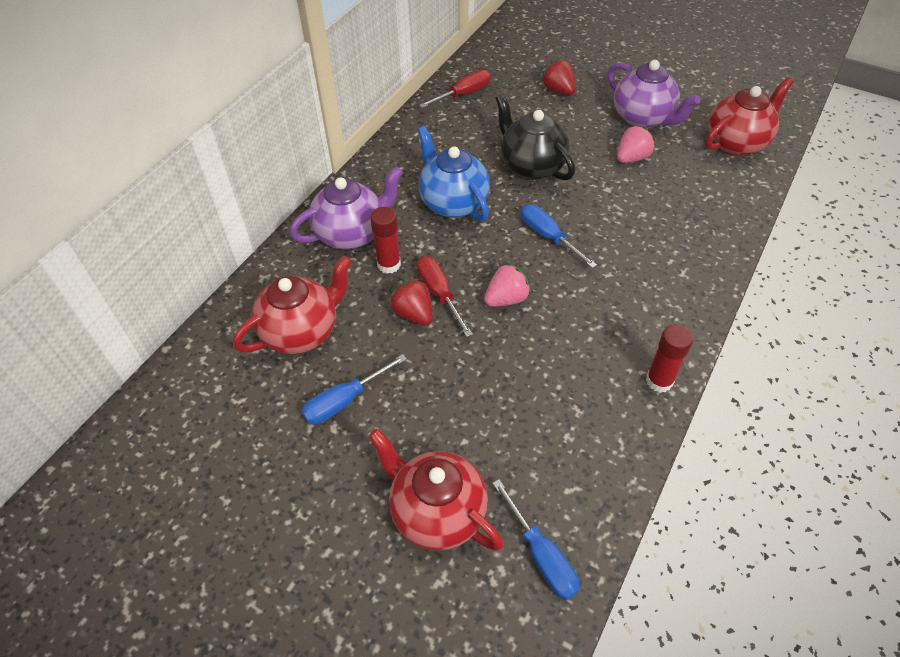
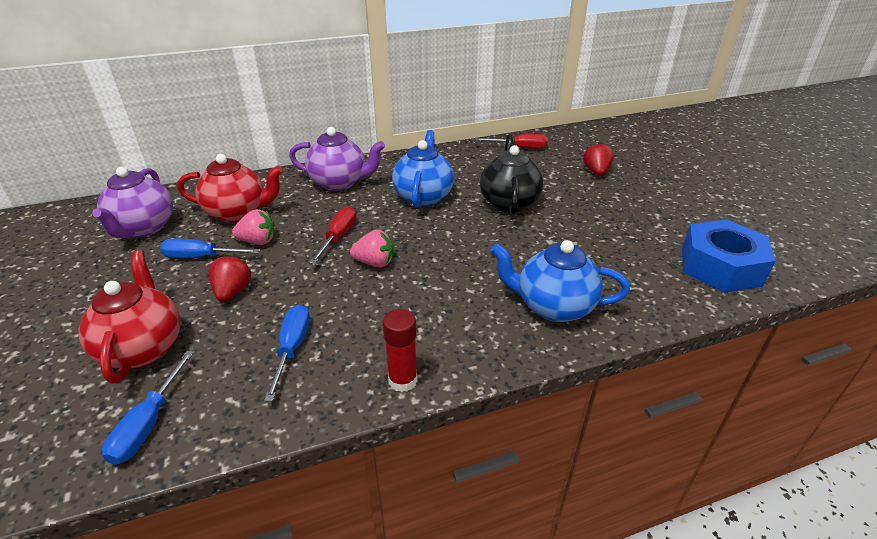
camera: 40 degrees right, 15 degrees down
(389, 264) = (335, 207): red glue stick -> none
(413, 314) = (307, 238): red strawberry -> red strawberry (233, 291)
(548, 237) = (459, 245): blue screwdriver -> blue screwdriver (292, 348)
(632, 158) = (600, 232): pink strawberry -> pink strawberry (258, 241)
(643, 118) = (647, 214): purple teapot -> purple teapot (143, 228)
(677, 250) = (553, 306): none -> blue teapot
(736, 143) = (720, 266): red teapot -> blue nut

